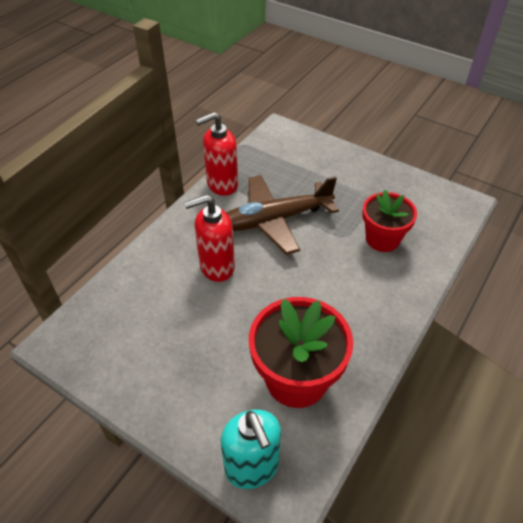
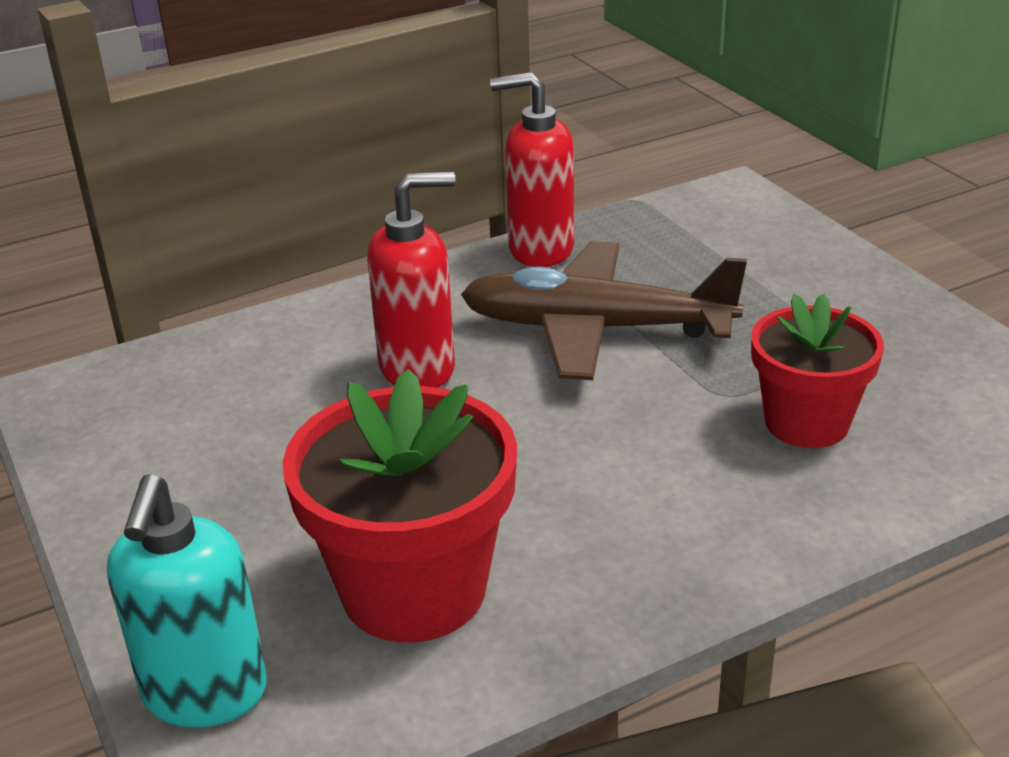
camera: 30 degrees right, 15 degrees down
(216, 267) = (418, 368): red soap dispenser -> red soap dispenser turned 150 degrees clockwise

